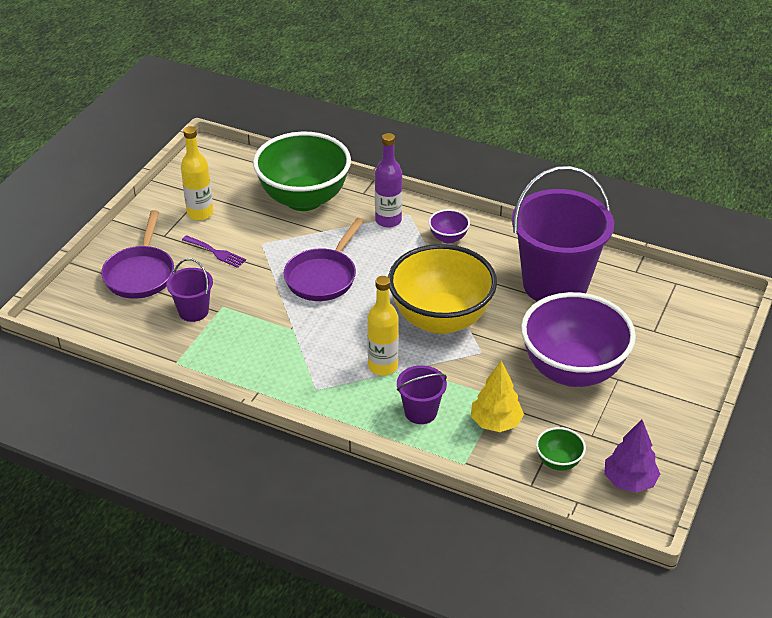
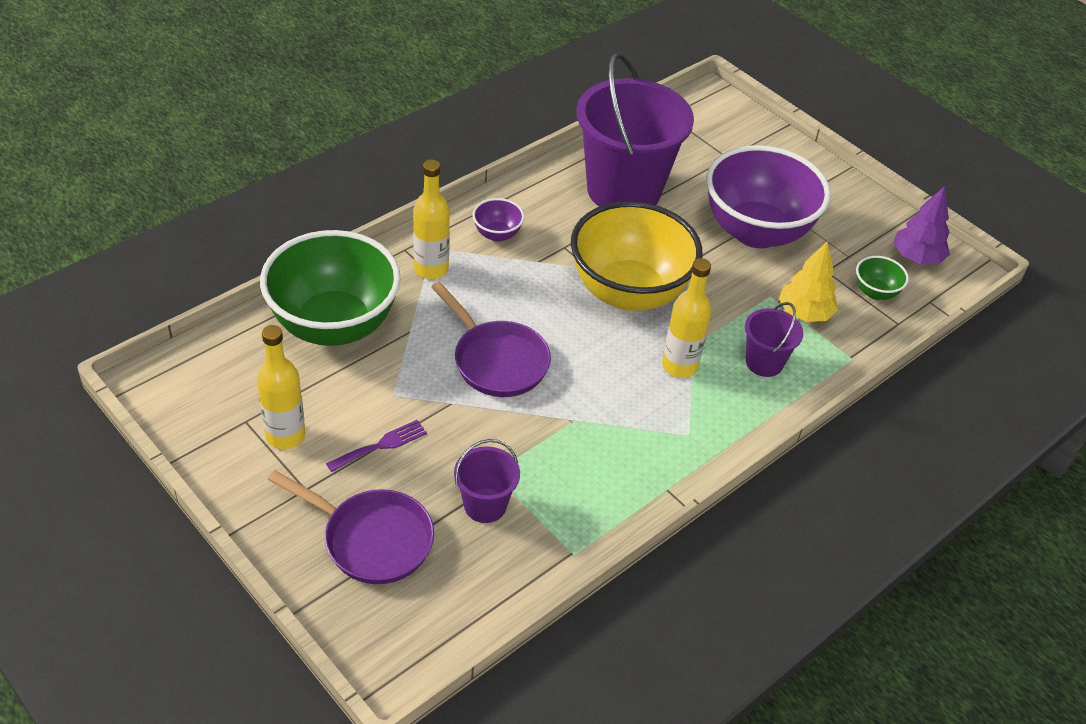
camera: 70 degrees left, 5 degrees up
(388, 220) = (431, 269): purple bottle -> yellow bottle

